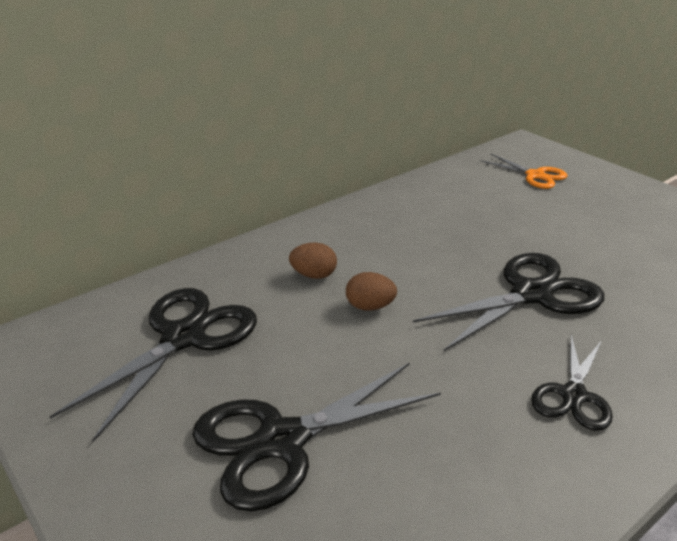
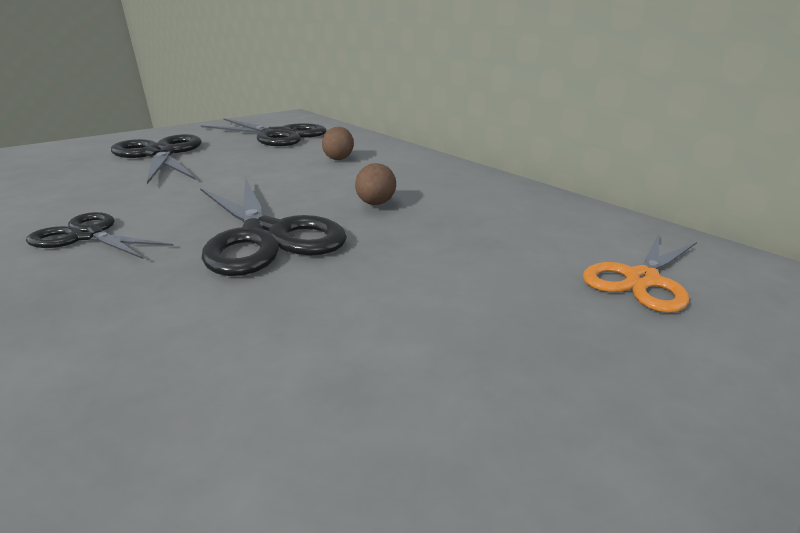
camera: 90 degrees right, 5 degrees down
(370, 307) = (284, 172): brown egg -> brown egg (375, 204)

